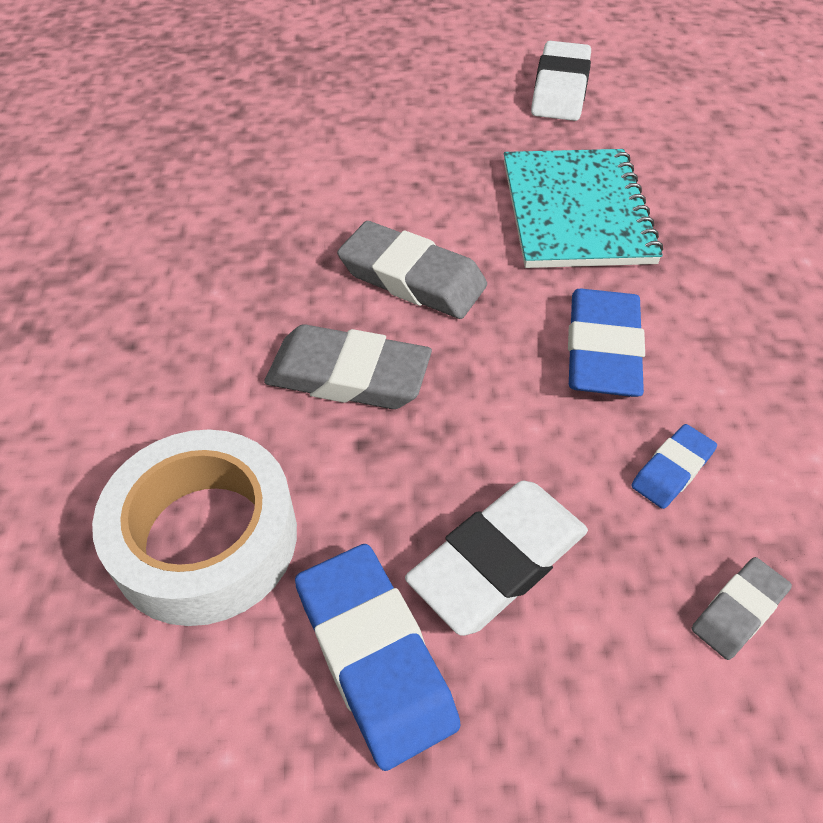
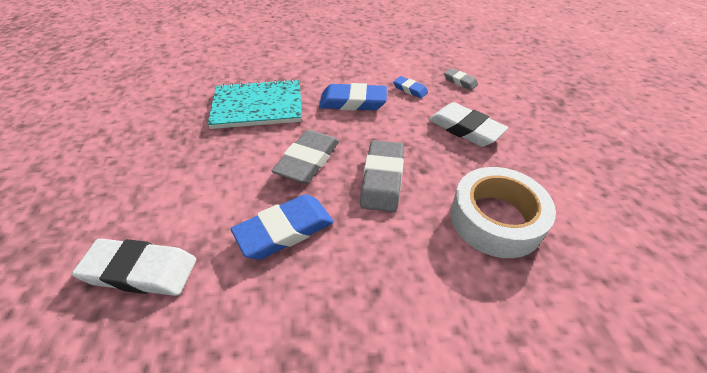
camera: 95 degrees left, 5 degrees down
(375, 656) = (519, 158): blue eraser -> blue eraser (285, 230)
(560, 89) = (139, 109): white eraser -> white eraser (140, 271)

